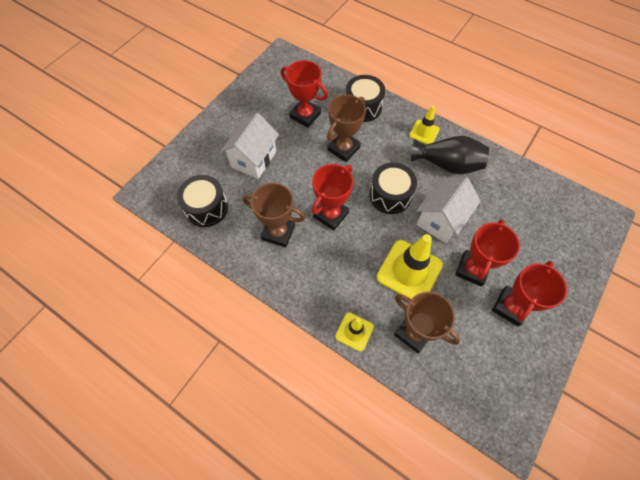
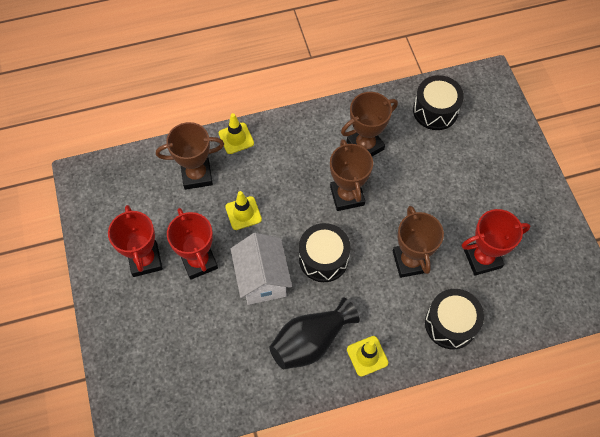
camera: 130 degrees right, 0 degrees up
(254, 159) = (460, 177): white house -> none
(331, 215) = (347, 196): red trophy -> brown trophy
(409, 271) = (243, 213): yellow traffic cone -> yellow traffic cone, size x0.55

